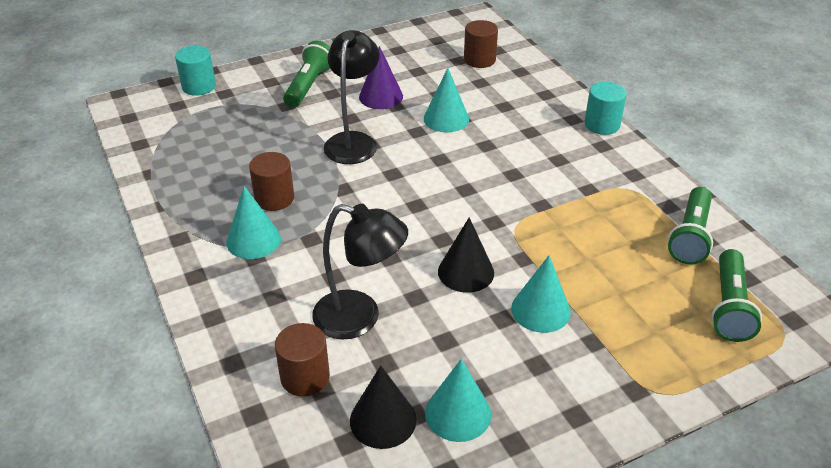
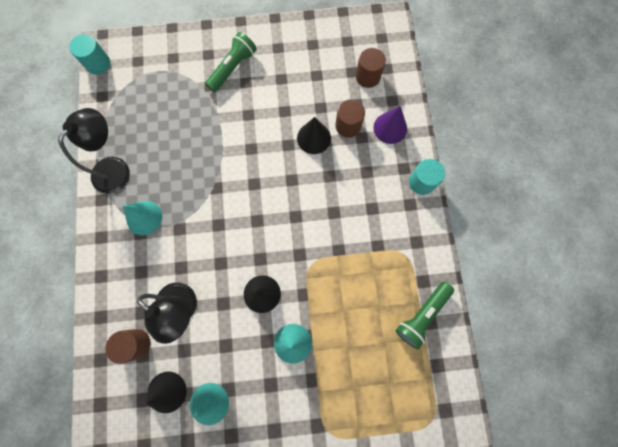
camera: 20 degrees right, 35 degrees up
(199, 87) = (157, 44): turquoise cylinder -> turquoise cylinder (98, 63)
(274, 198) = (169, 182): brown cylinder -> brown cylinder (348, 126)
(353, 141) = (240, 141): black lamp -> black lamp (116, 168)
(381, 96) = (278, 97): purple cone -> purple cone (390, 128)
(446, 119) = (314, 138): turquoise cone -> black cone
(729, 307) = (411, 385): green flashlight -> none

